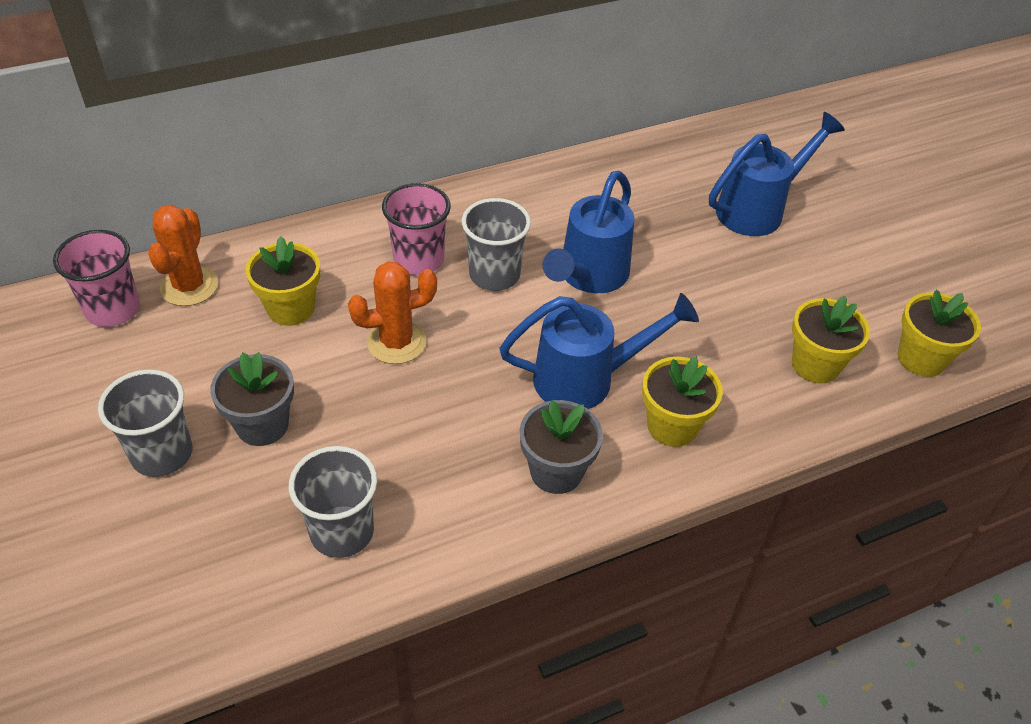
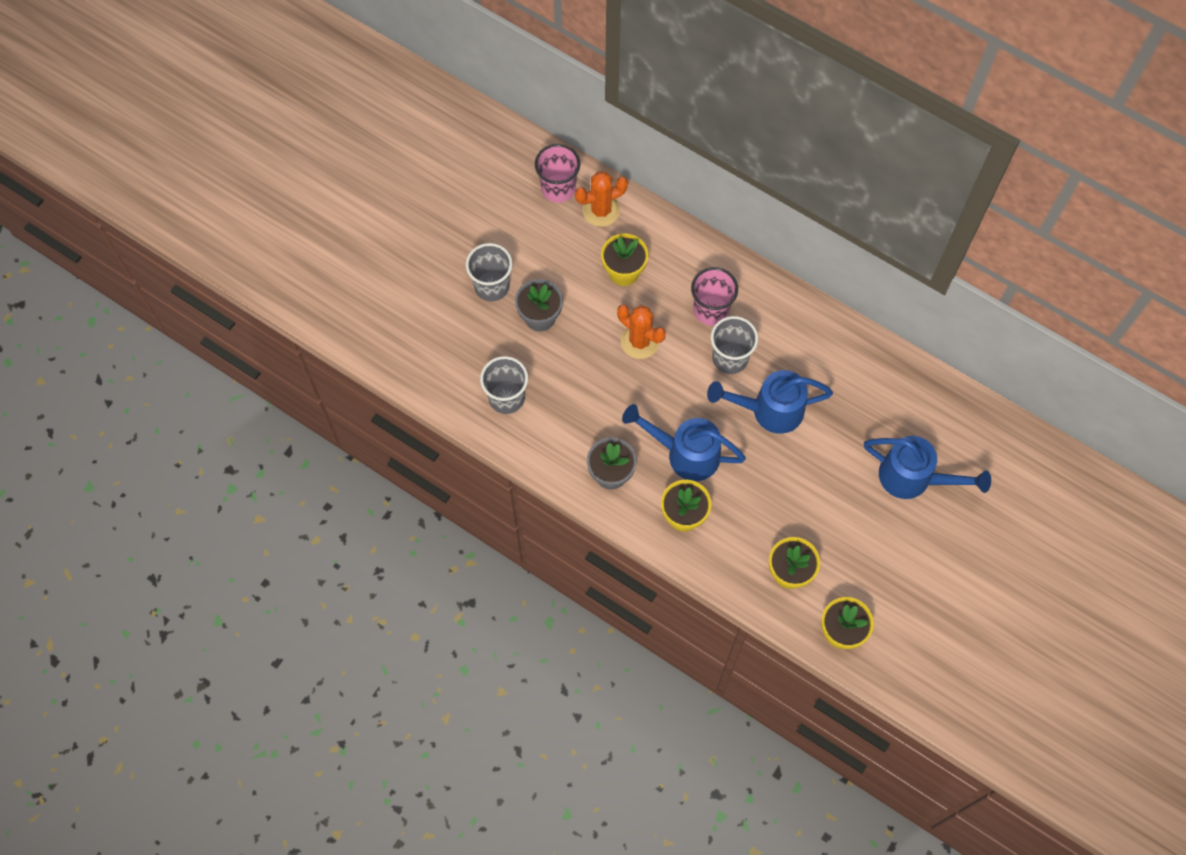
camera: 60 degrees right, 20 degrees up
(586, 379) = (685, 453): blue watering can -> blue watering can turned 150 degrees clockwise

